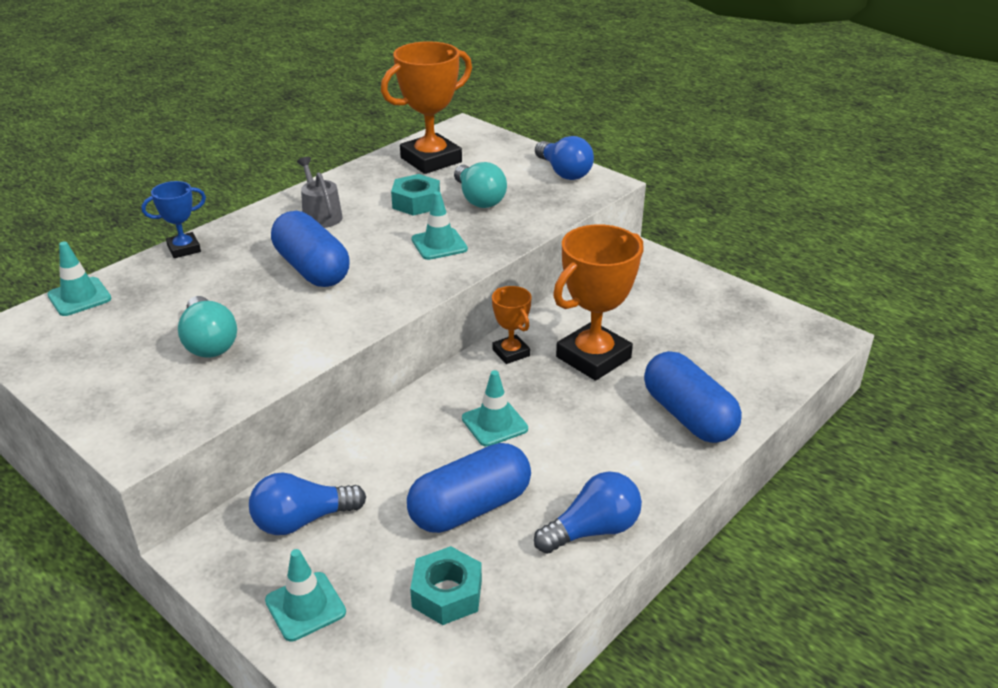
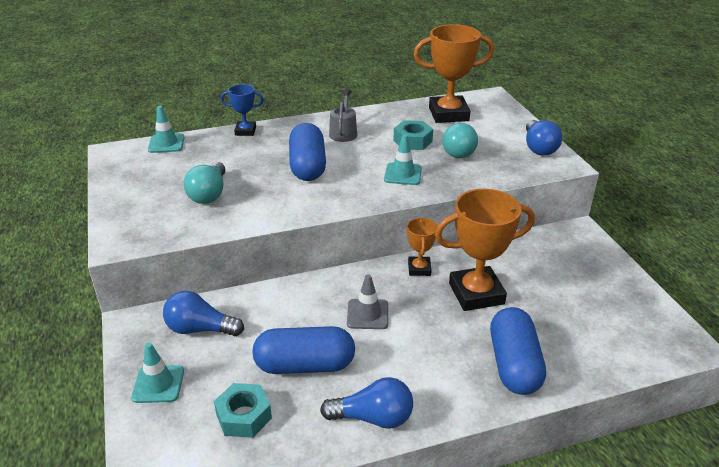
camera: 30 degrees right, 0 degrees up
(494, 424) = (367, 314): turquoise traffic cone -> grey traffic cone

